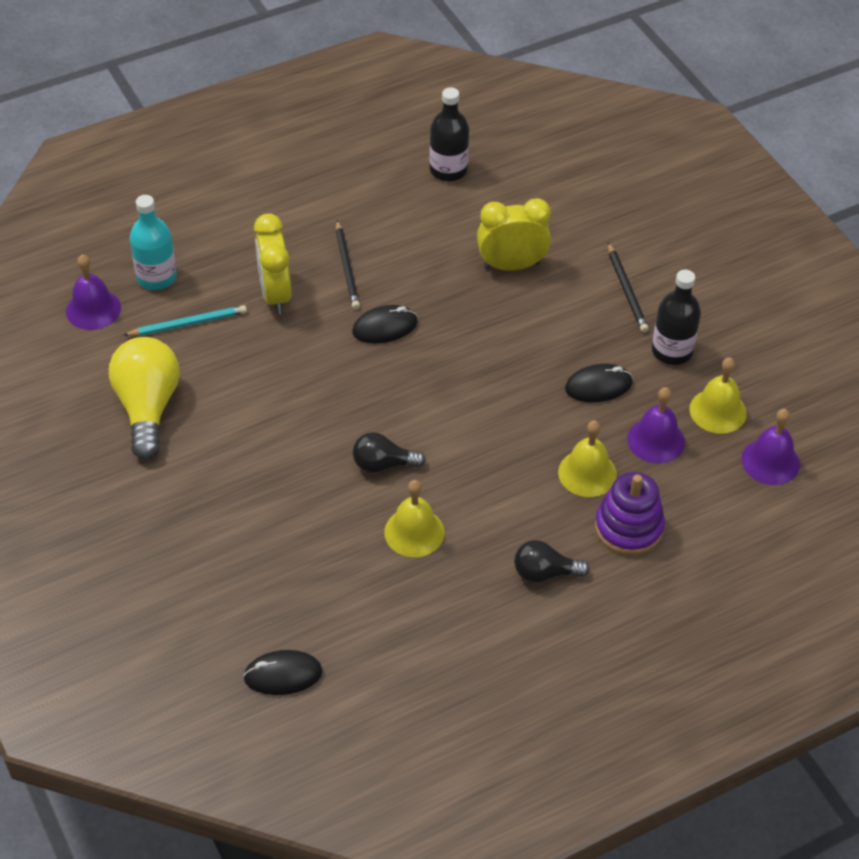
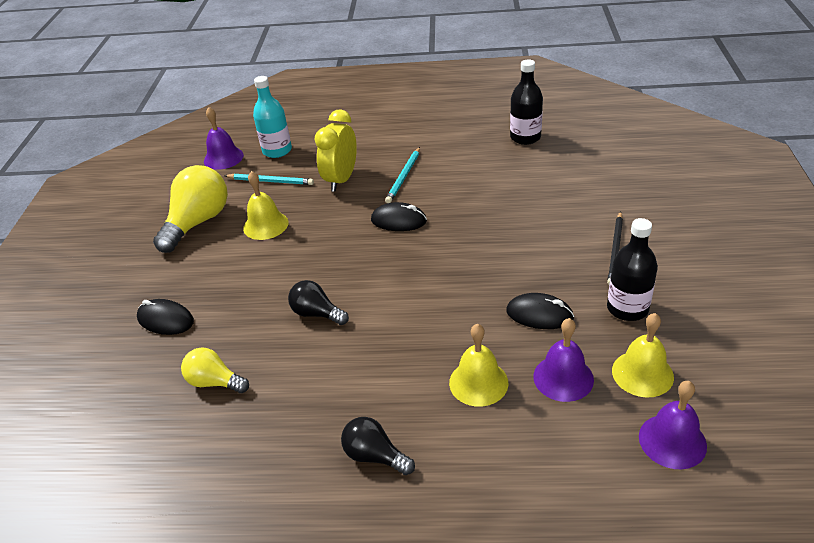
camera: 35 degrees right, 10 degrees down
(283, 675) = (98, 448): black mouse -> black mouse (165, 320)
(340, 571) = (215, 382): none -> yellow light bulb
(347, 267) = (404, 176): black pencil -> turquoise pencil
(414, 532) = (296, 374): yellow bell -> yellow bell (265, 225)
(511, 265) = (528, 207): yellow clock -> none
(628, 527) = (483, 447): purple stacking toy -> none

